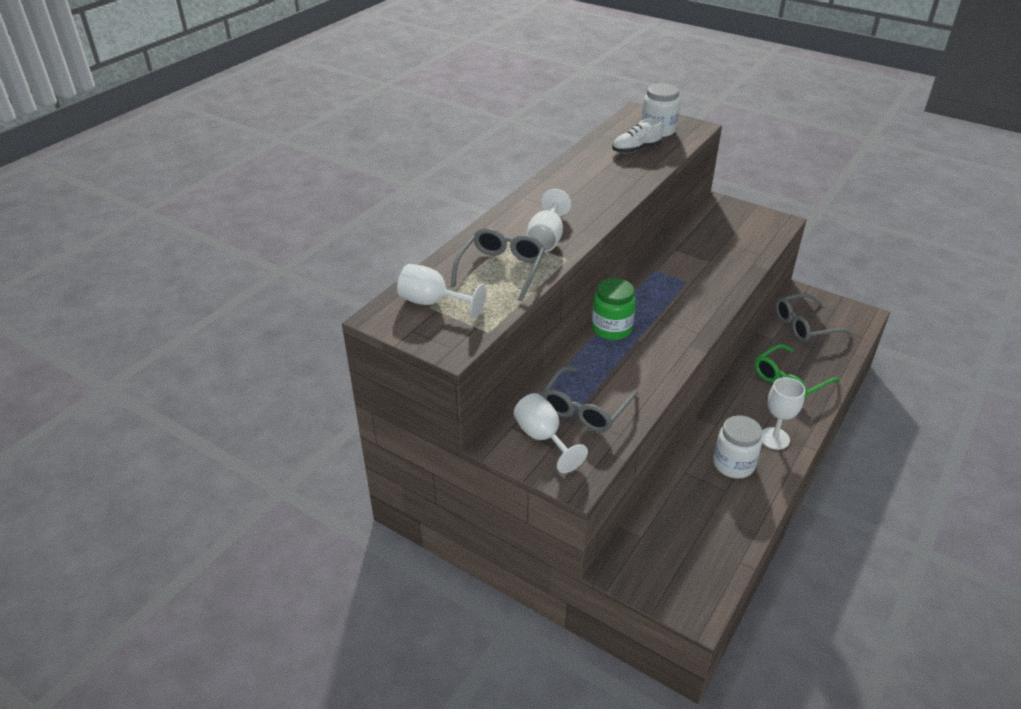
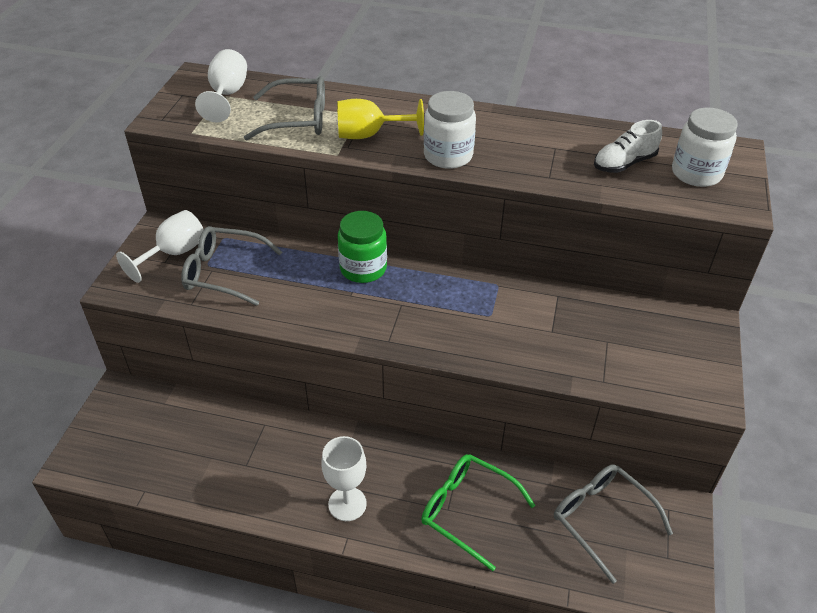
camera: 70 degrees right, 5 degrees up
(546, 239) = (369, 135): white goblet -> yellow goblet
(636, 149) = (624, 163): white shoe -> white shoe turned 75 degrees counterclockwise
(733, 464) = (289, 467): white jar -> white jar (448, 156)

